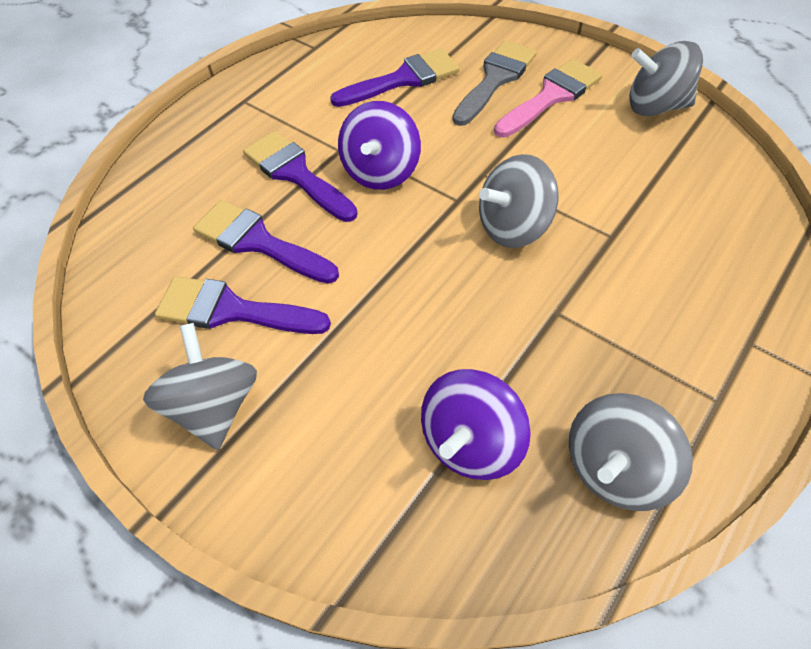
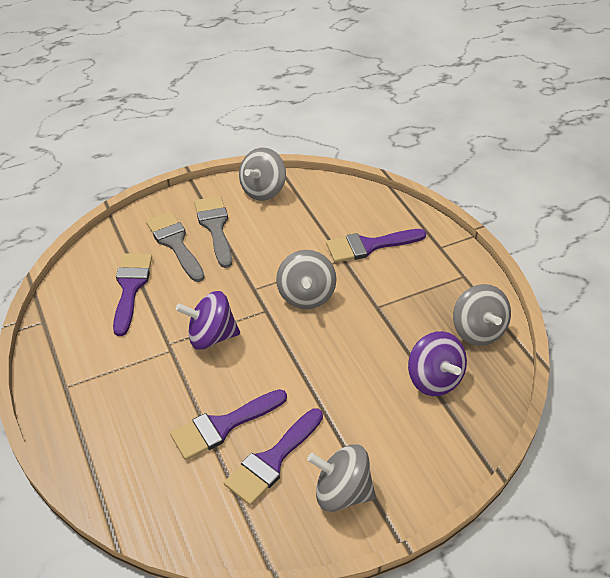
camera: 65 degrees left, 10 degrees down
(295, 174) = (174, 383): purple brush -> purple brush (369, 246)
(381, 172) = (211, 336): purple spinning top -> purple spinning top turned 135 degrees clockwise
(551, 96) = (215, 227): pink brush -> grey brush

